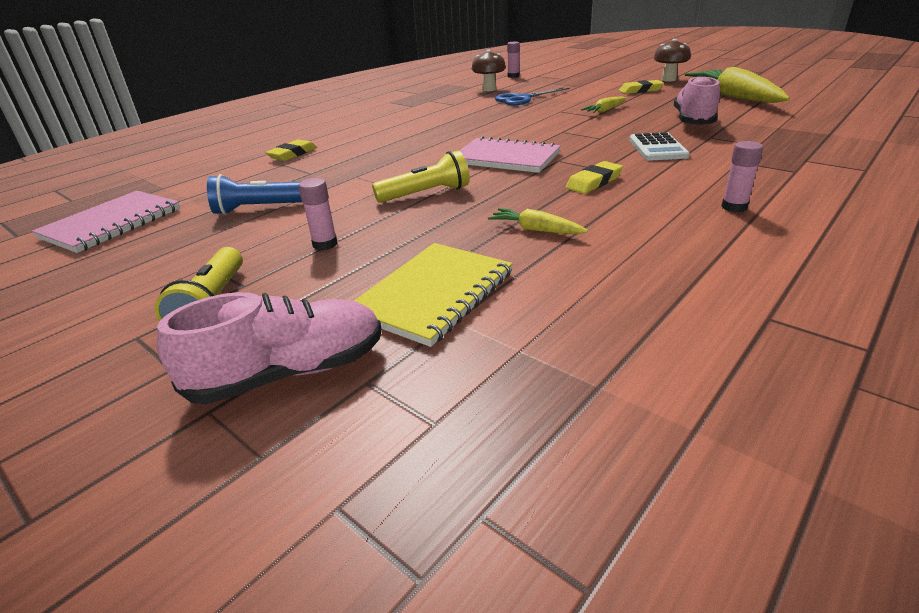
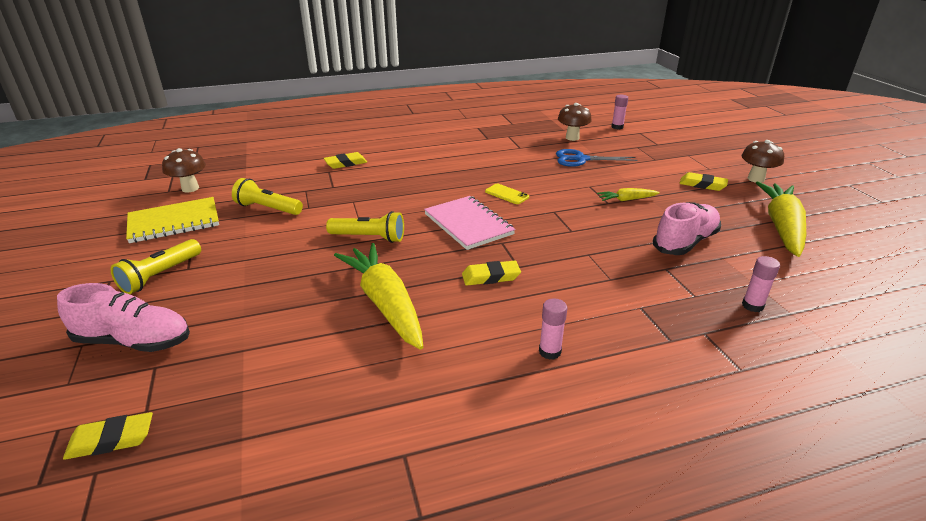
camera: 30 degrees right, 0 degrees up
(112, 223) = (190, 188): pink notebook -> brown mushroom
(260, 208) = (268, 208): blue flashlight -> yellow flashlight
(325, 244) = (260, 256): pink glue stick -> pink glue stick (752, 306)
(433, 294) = (259, 325): yellow notebook -> yellow notebook (174, 222)
(441, 473) = (111, 440): none -> yellow eraser
(502, 132) = (506, 194): none -> yellow phone
(535, 230) = (385, 303): yellow carrot -> yellow carrot, size x2.16
(657, 148) = (597, 262): white calculator -> none

